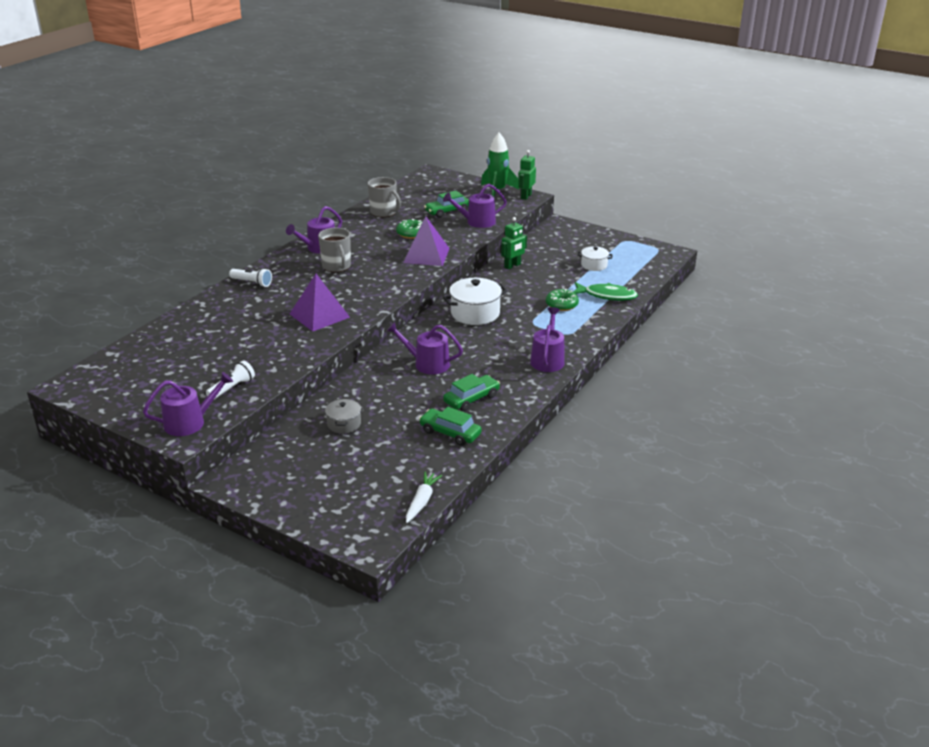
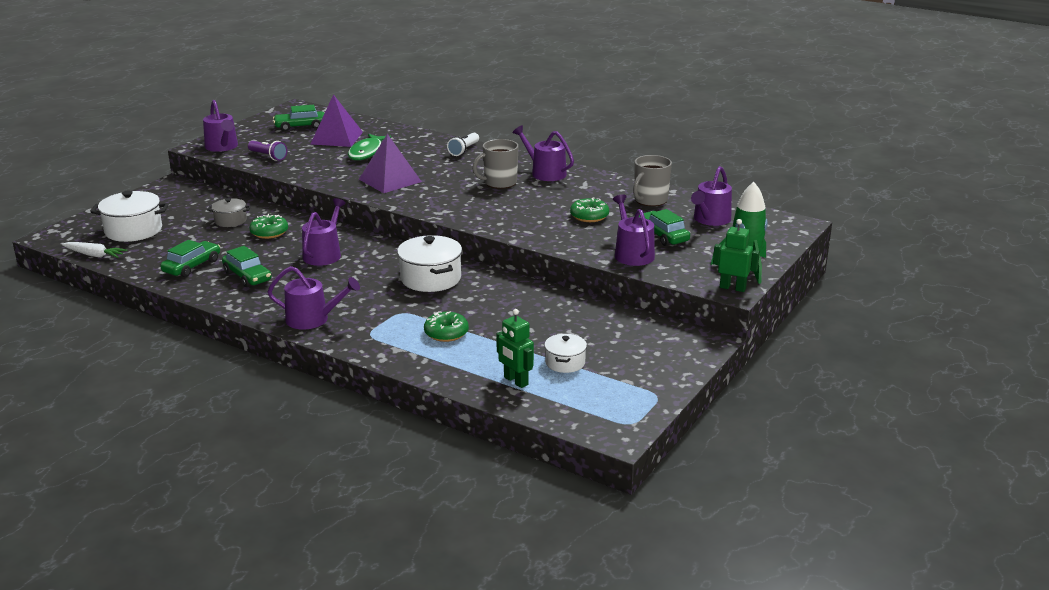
camera: 90 degrees right, 5 degrees down
(140, 376) = (300, 126): none -> green car
(232, 388) = (268, 156): white flashlight -> purple flashlight
(360, 485) = (133, 230): none -> white pot
(376, 397) = (269, 232): none -> green donut
(421, 196) = (710, 219): none -> purple watering can
(426, 255) = (528, 225): purple pyramid -> purple pyramid (336, 138)
(512, 266) = (559, 303): green robot -> green robot (515, 381)
(607, 296) = (469, 367): green fish -> green fish (367, 152)

